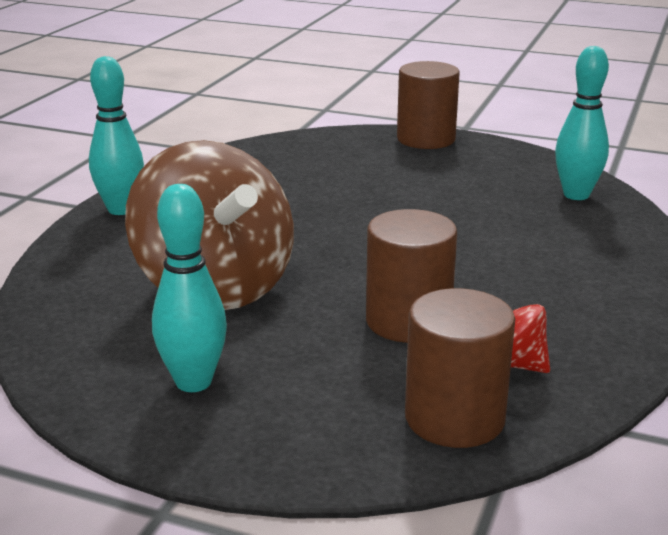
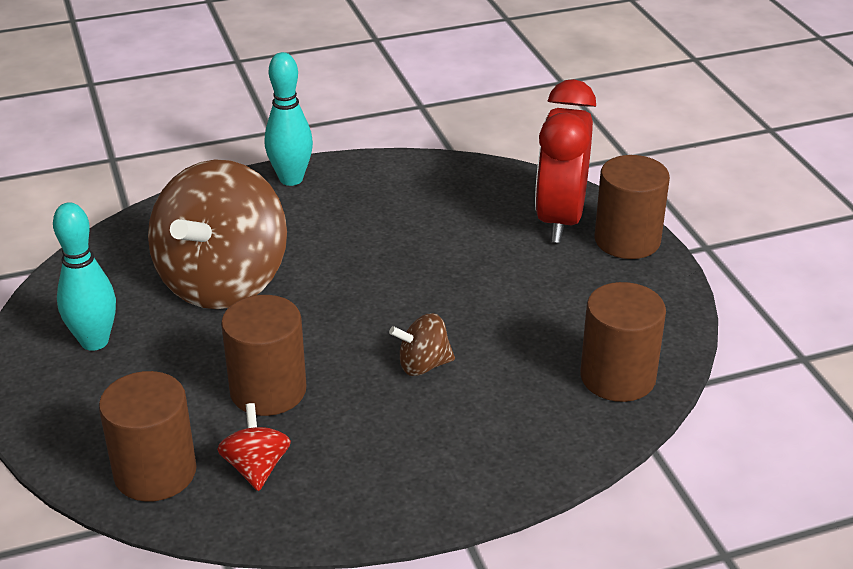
camera: 50 degrees right, 10 degrees up
(365, 147) = (560, 220): none -> red clock
(467, 249) = (423, 365): none -> brown spinning top
(576, 195) = (617, 377): turquoise bowling pin -> brown cylinder

